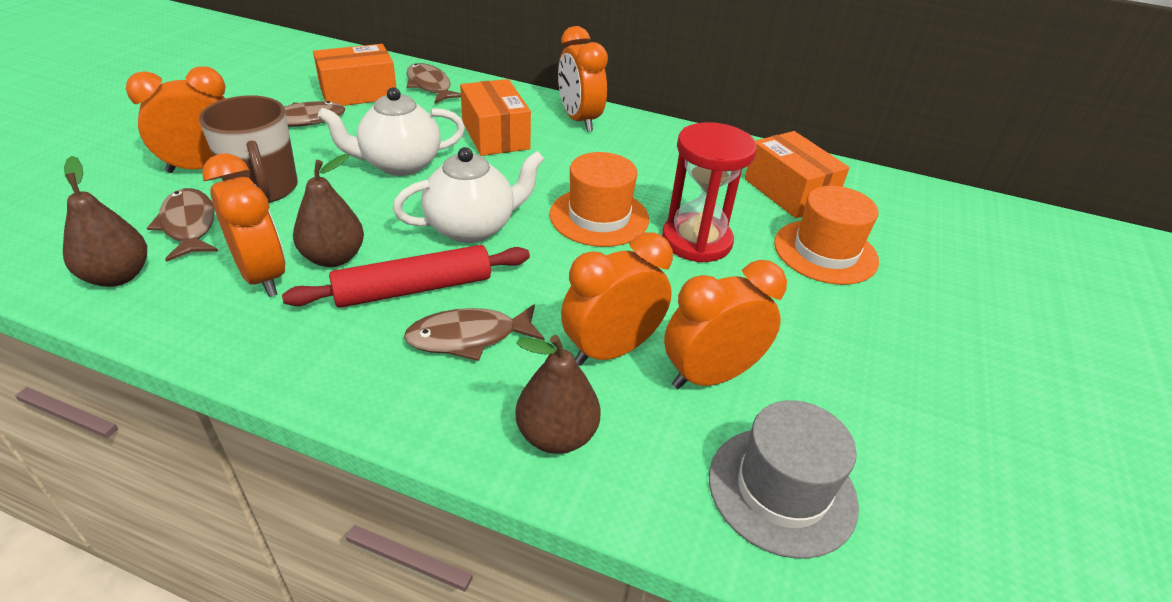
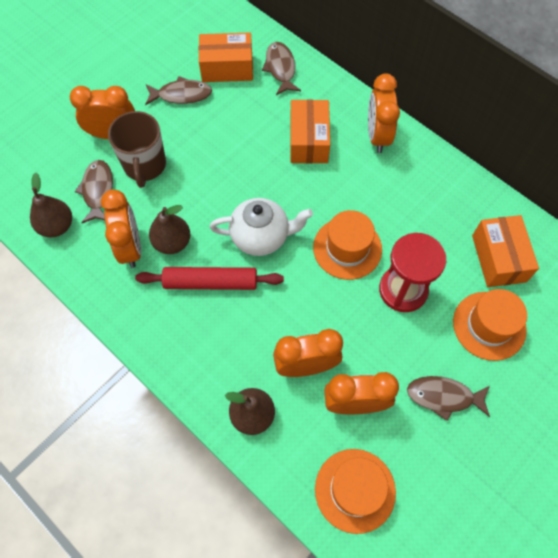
camera: 25 degrees right, 25 degrees up
(399, 164) = (234, 159): white teapot -> none
(469, 337) = (229, 331): brown fish -> brown fish (443, 396)
(782, 490) = (355, 490): grey hat -> orange hat

